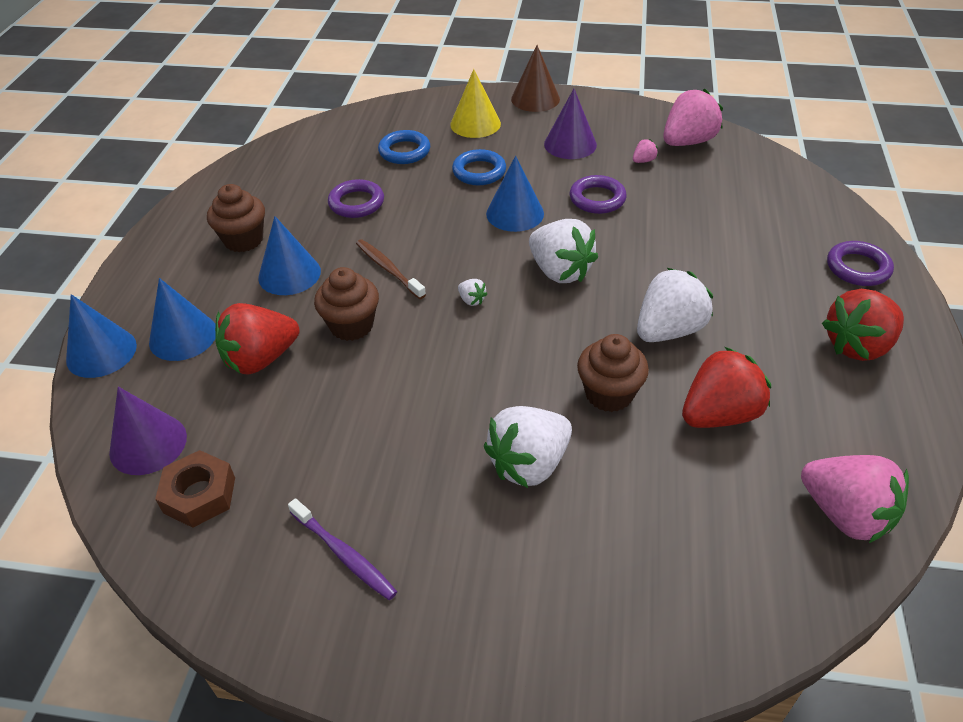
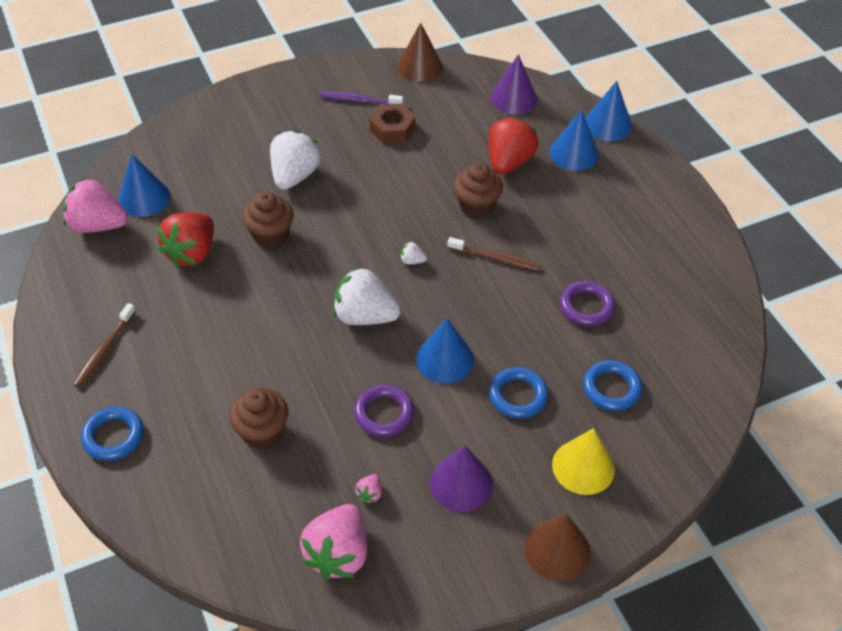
camera: 145 degrees right, 5 degrees up
(197, 576) = (420, 67): none -> brown cone
(199, 495) = (457, 91): brown nut -> brown nut (392, 129)
(243, 240) = (629, 232): brown cupcake -> brown cupcake (262, 432)
(289, 274) = (561, 222): blue cone -> blue cone (144, 198)
(668, 330) = (252, 301): white strawberry -> none
(857, 346) = (104, 350): red strawberry -> brown toothbrush
(858, 268) = (113, 436): purple ring -> blue ring

